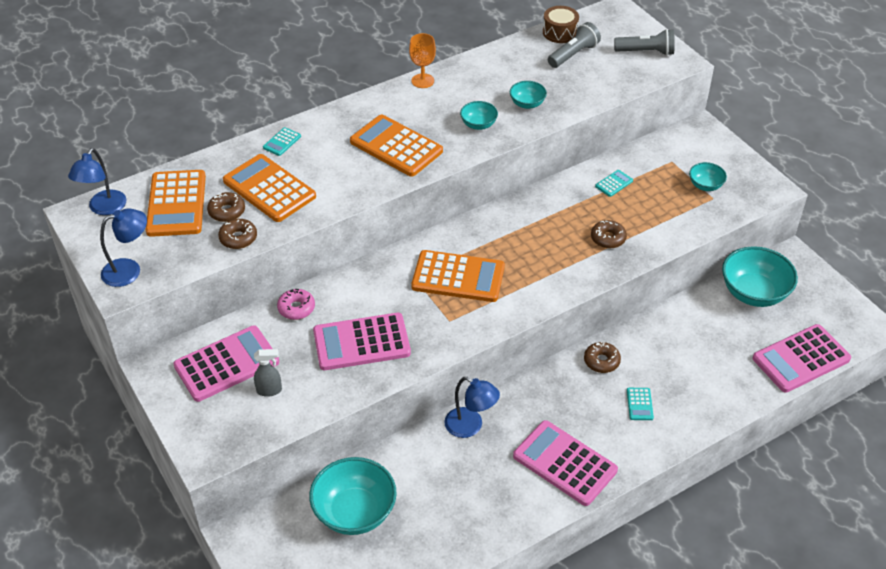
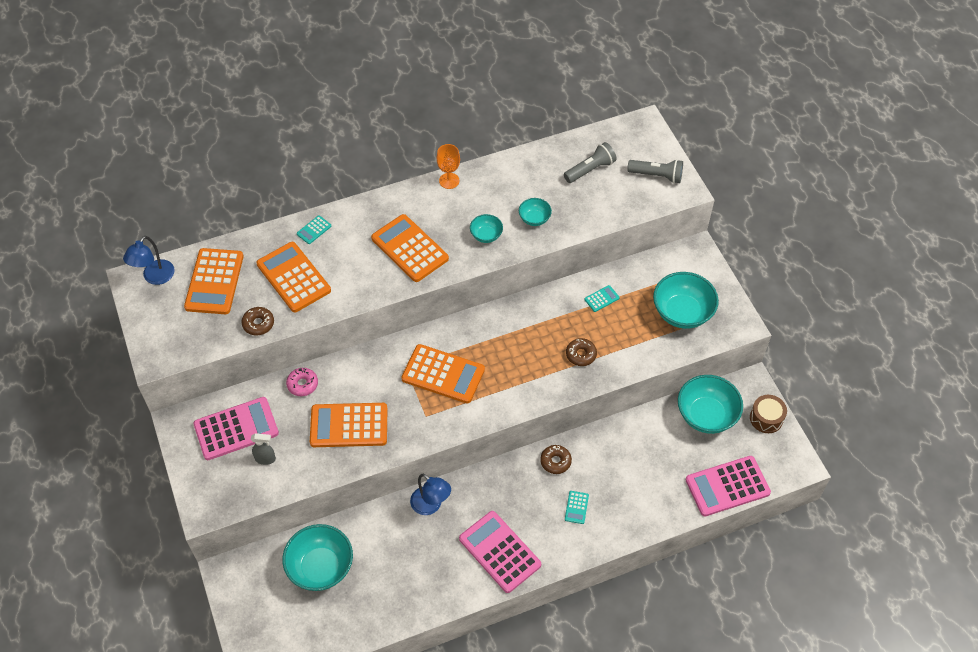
camera: 10 degrees right, 10 degrees up
(129, 270) = (165, 342): blue lamp -> none
(227, 211) = (254, 295): brown donut -> none
(361, 342) = (349, 425): pink calculator -> orange calculator
(560, 32) = (584, 143): brown drum -> brown drum (766, 418)
(705, 185) = (682, 312): turquoise bowl -> turquoise bowl, size x1.95

